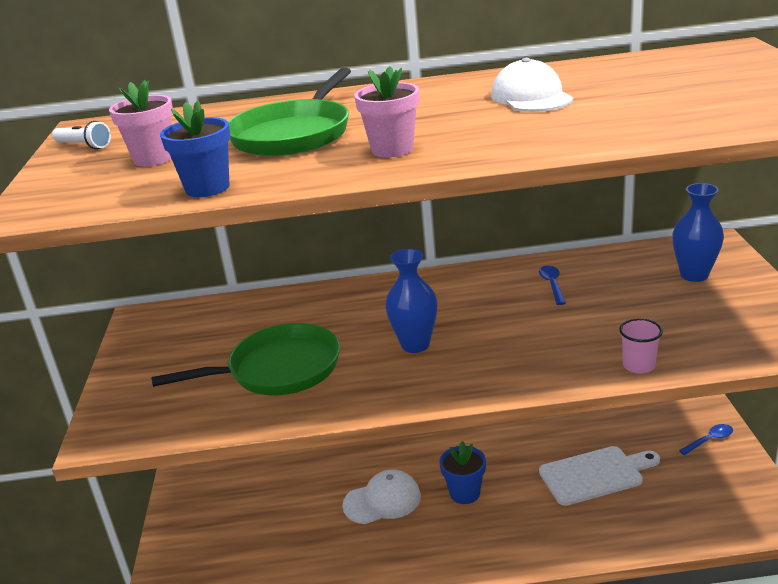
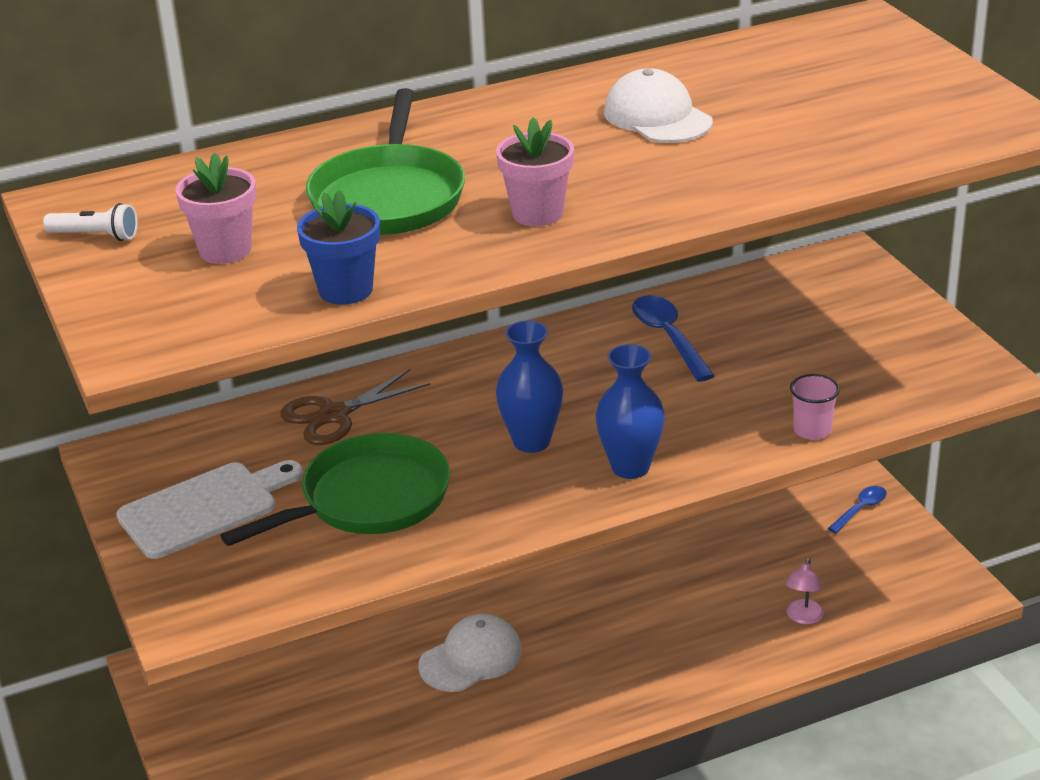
camera: 20 degrees left, 5 degrees up
(292, 309) = (334, 415): none -> brown scissors
(464, 493) = (577, 629): blue flower pot -> none
(552, 285) = (668, 337): blue spoon -> blue spoon, size x1.61
(595, 475) = (735, 576): white cutting board -> white cutting board (205, 508)
(639, 517) = (803, 618): none -> pink lamp
(694, 275) = (837, 304): blue vase -> blue vase (630, 467)

